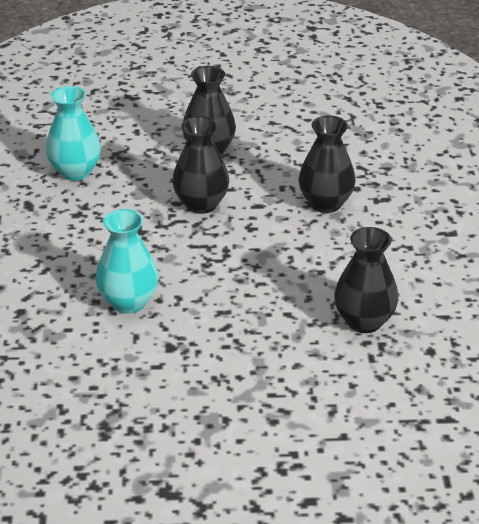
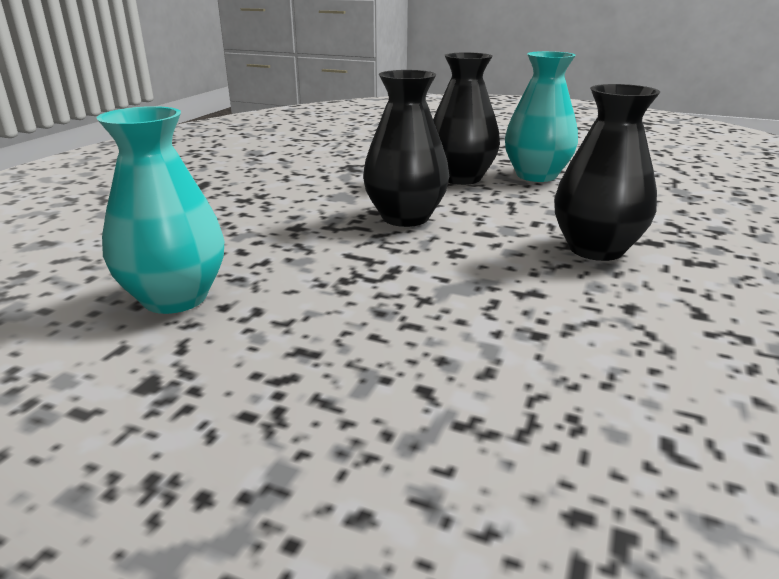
camera: 25 degrees right, 10 degrees down
(75, 172) = (288, 170): turquoise vase -> turquoise vase (536, 175)
(364, 321) = (594, 458): black vase -> none

